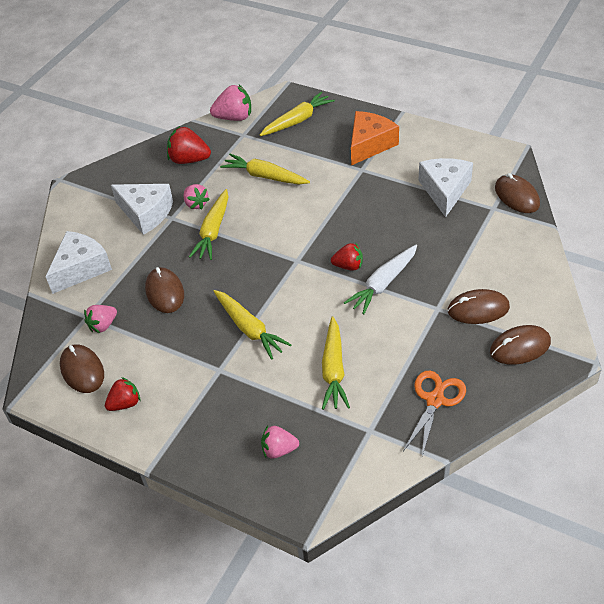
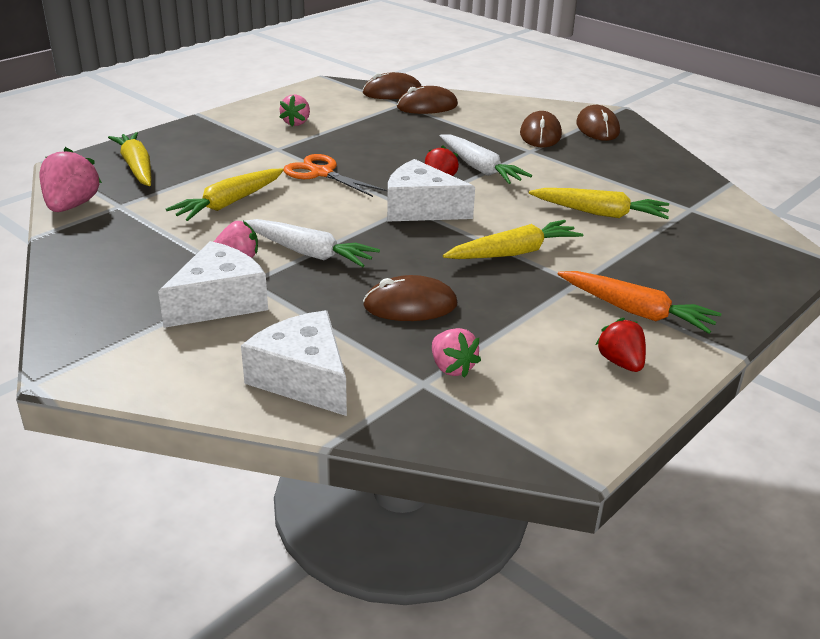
camera: 80 degrees left, 15 degrees down
(82, 370) = (542, 397): brown mouse -> brown mouse (427, 106)
(188, 406) = (636, 311): none -> orange carrot
(189, 160) = (128, 251): red strawberry -> none
(213, 231) = (309, 253): yellow carrot -> white carrot
(279, 450) = (714, 261): pink strawberry -> pink strawberry (296, 123)
(369, 144) = (237, 137): orange cheese -> none
(435, 400) = (655, 173): orange scissors -> orange scissors (321, 173)
(445, 191) = (355, 117): white cheese -> white cheese (421, 209)

